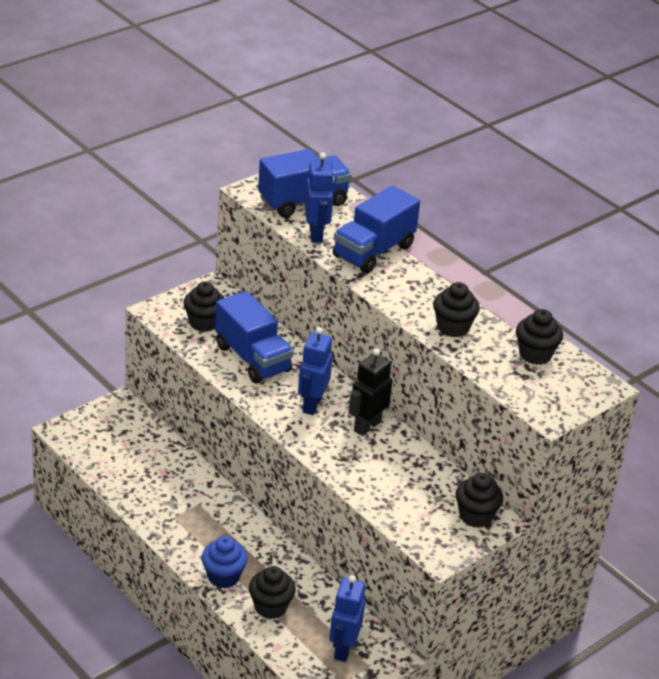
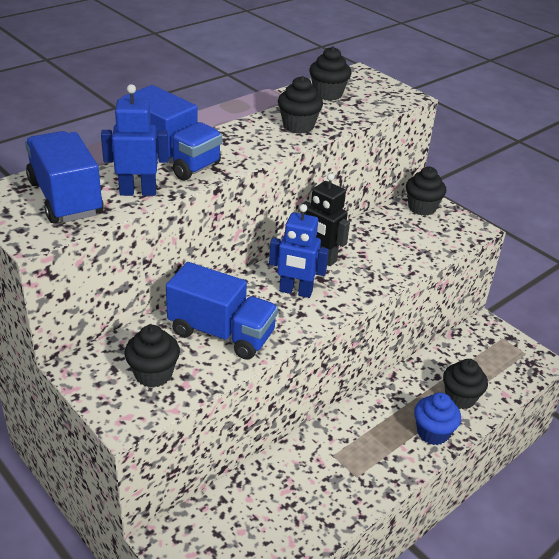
camera: 90 degrees left, 0 degrees up
(252, 358) = (221, 333): blue truck -> blue truck turned 60 degrees clockwise
(343, 649) = (490, 352): blue robot -> none

